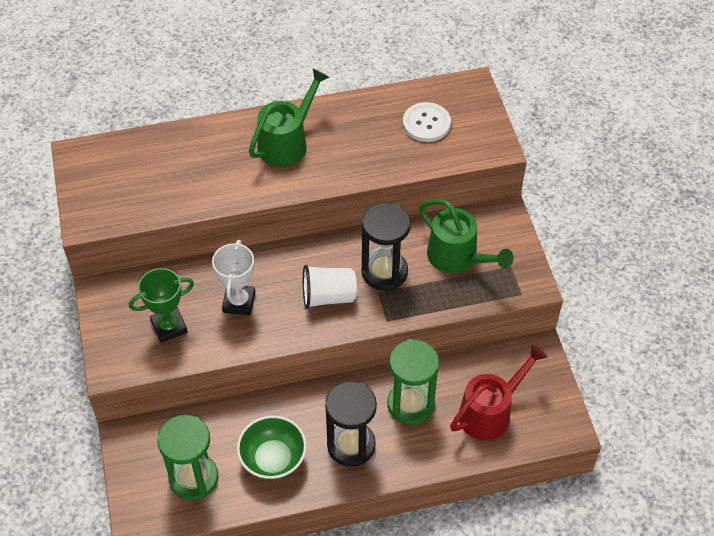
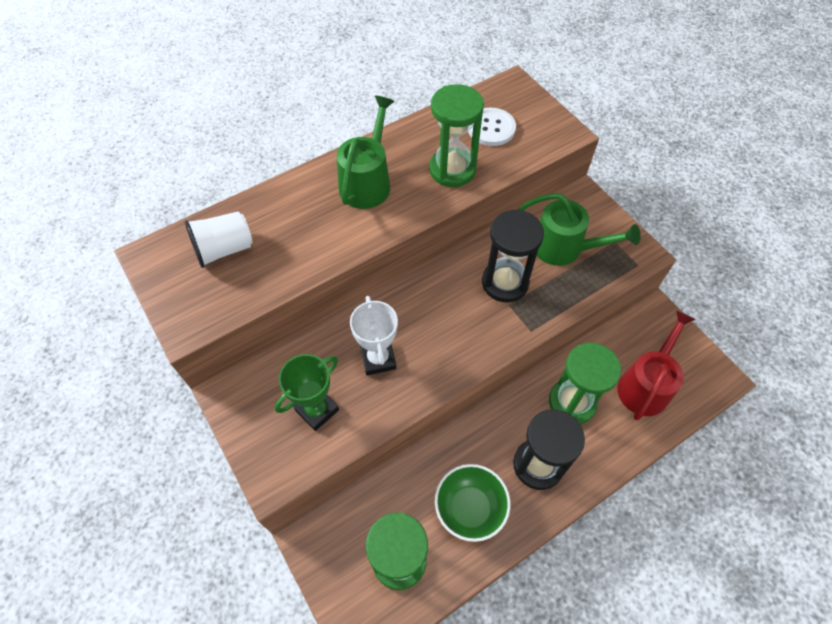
camera: 20 degrees left, 5 degrees up
(328, 296) = (464, 324): white cup -> white cup (224, 249)
(369, 153) = (452, 170): none -> green hourglass

